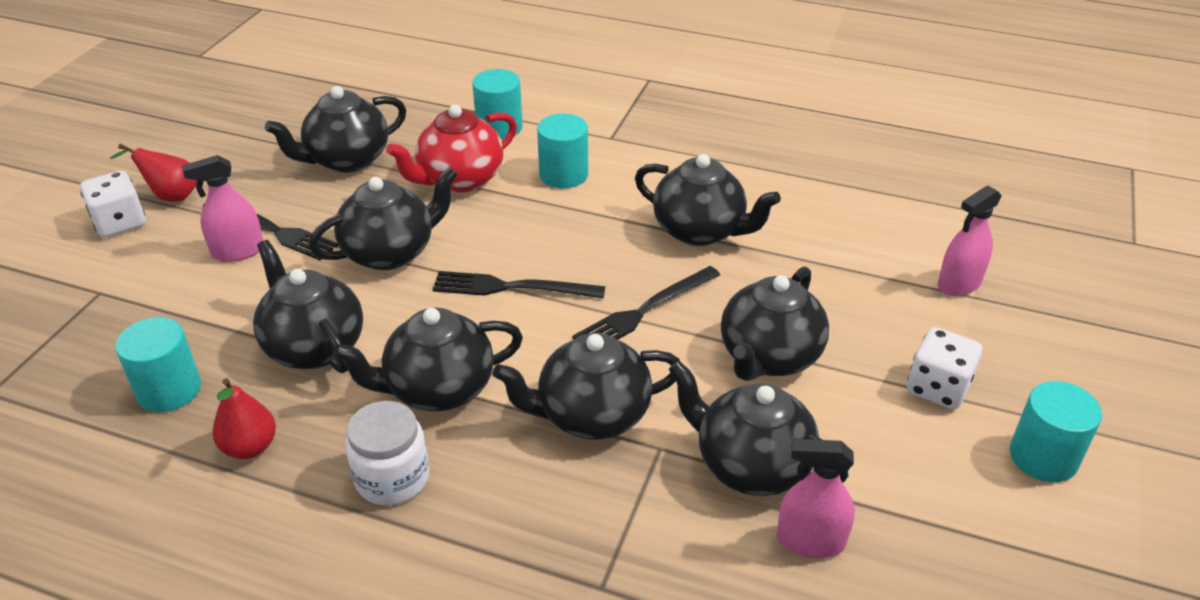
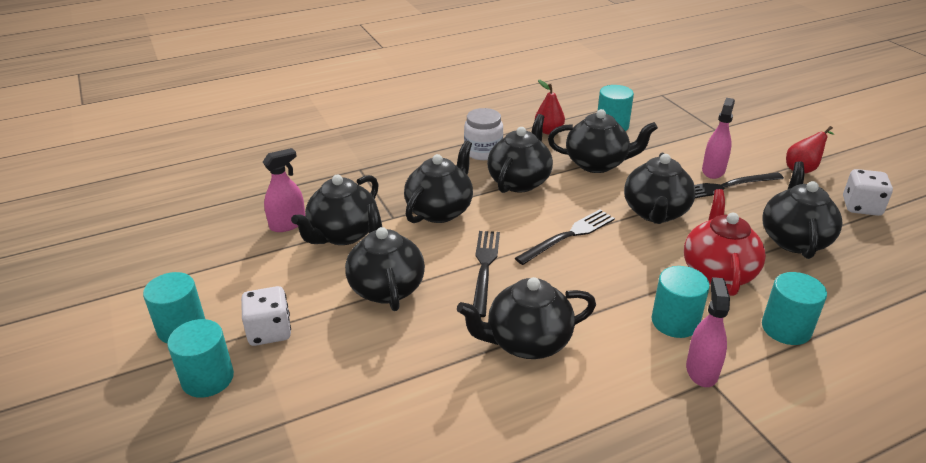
camera: 135 degrees right, 5 degrees down
(120, 223) = (784, 149): white dice -> white dice (861, 207)
(750, 465) = (342, 234): black teapot -> black teapot turned 135 degrees clockwise
(959, 284) = (302, 427): pink spray bottle -> pink spray bottle (701, 370)
(1032, 377) = (208, 378): none -> turquoise cylinder

